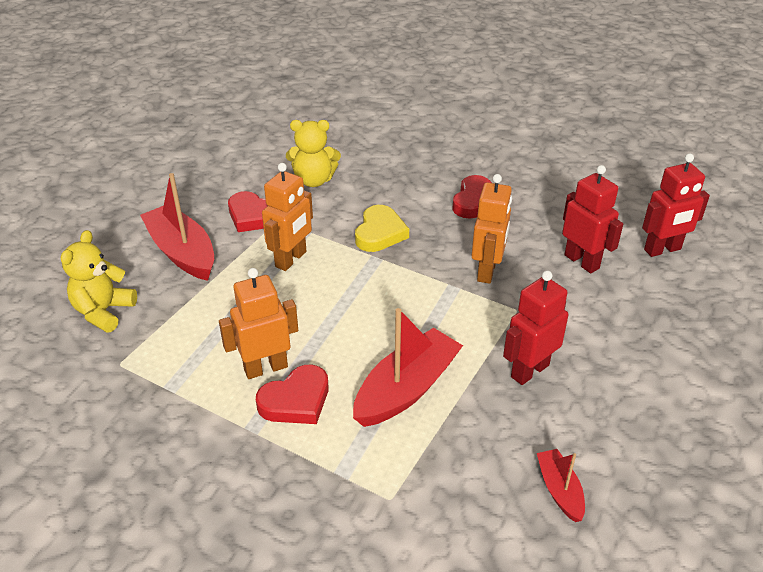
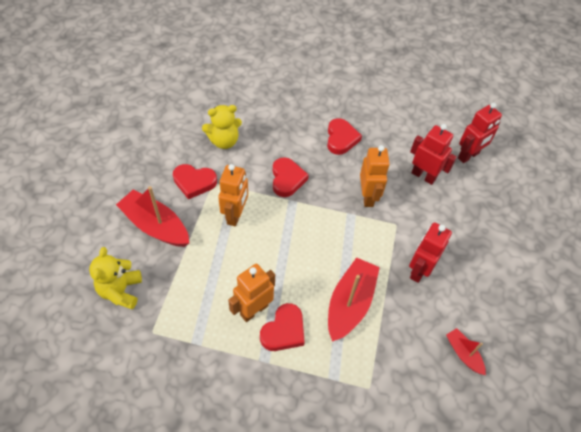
camera: 20 degrees left, 15 degrees up
(380, 233) = (287, 179): yellow heart -> red heart

